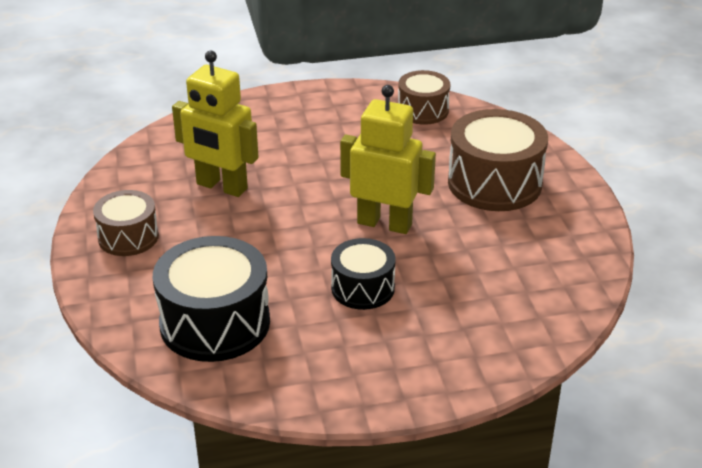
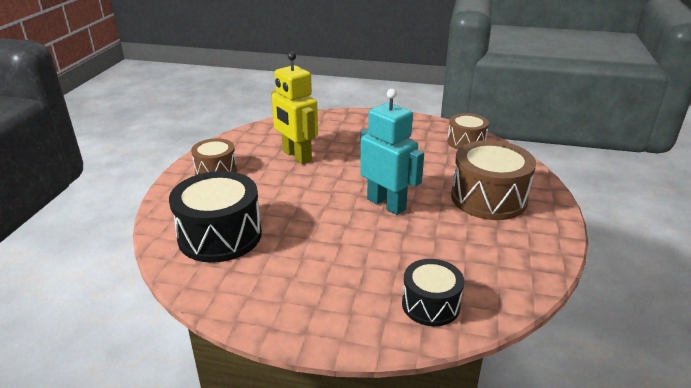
camera: 25 degrees right, 5 degrees down
(363, 288) = (337, 242): black drum -> black drum (430, 304)
(384, 223) = (386, 204): yellow robot -> turquoise robot

